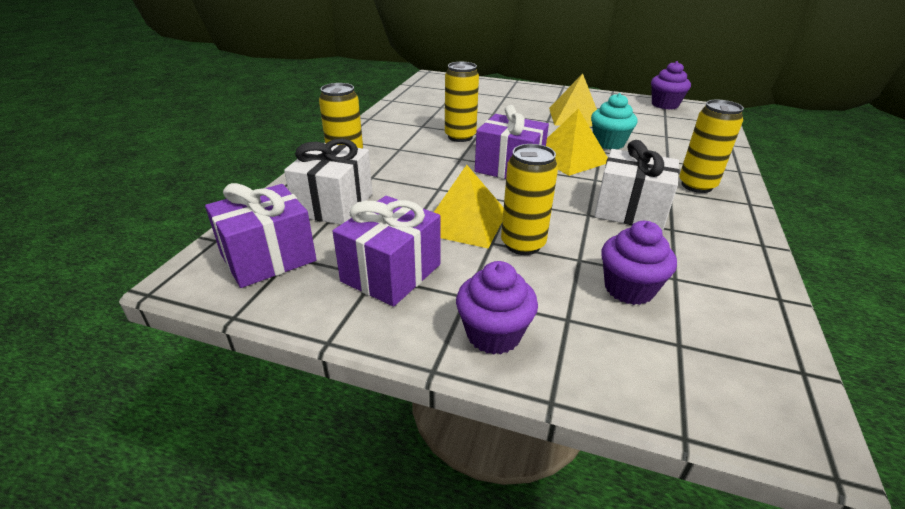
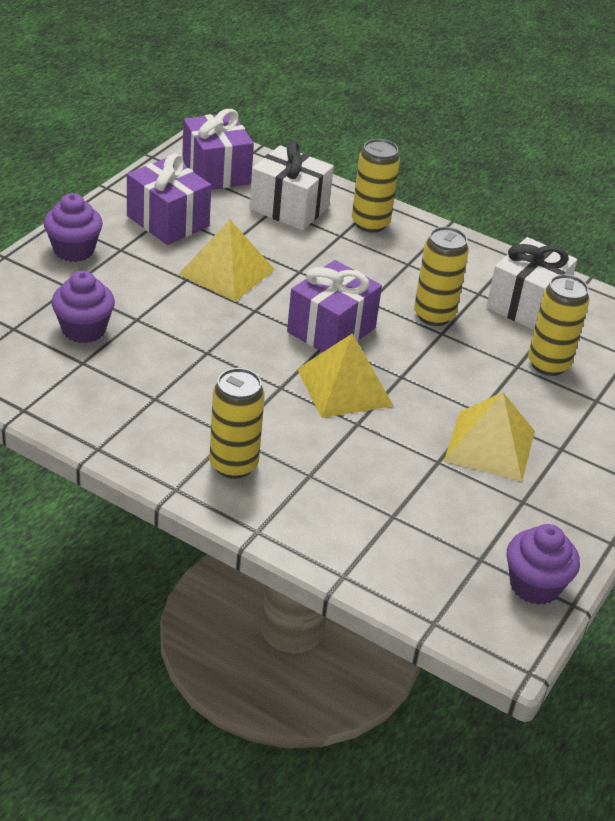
camera: 100 degrees right, 5 degrees up
(522, 244) = (174, 294): yellow can -> yellow can (548, 364)
(608, 143) = (381, 441): turquoise cupcake -> none
(630, 210) = (201, 384): white gift -> white gift (526, 304)

